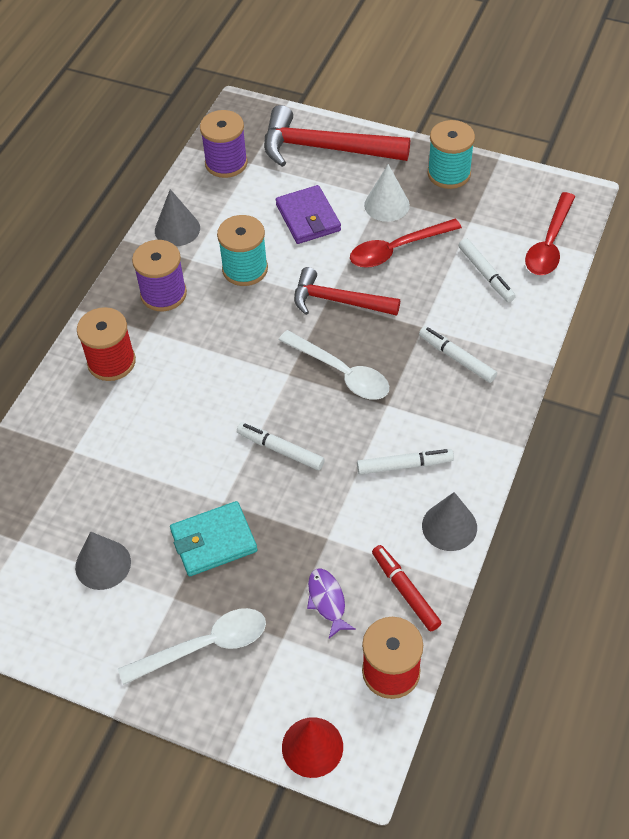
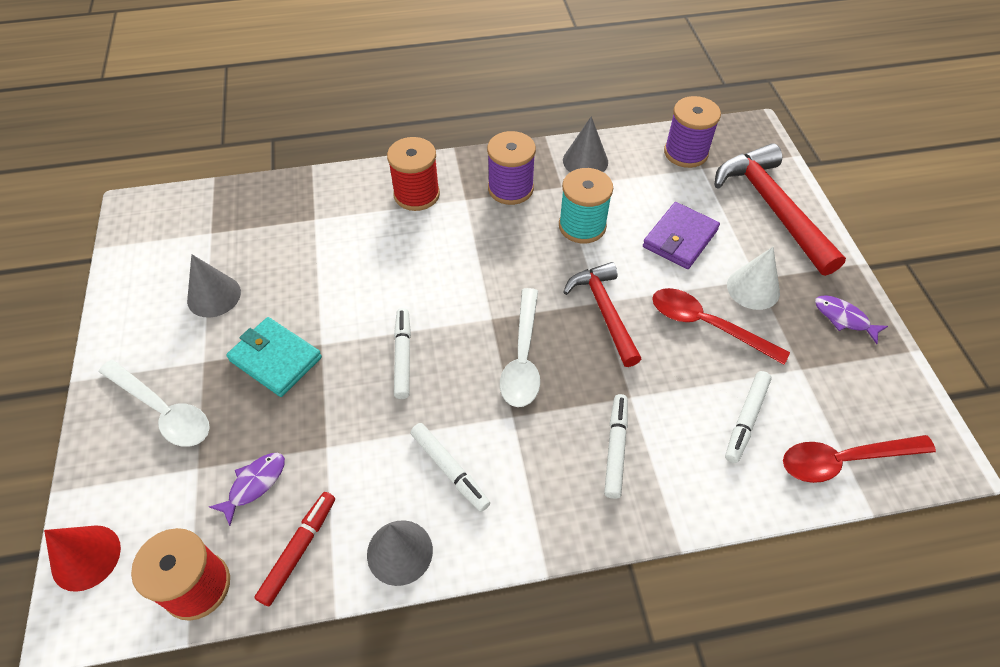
camera: 55 degrees right, 0 degrees up
(449, 174) = (844, 318): turquoise spool -> purple fish

